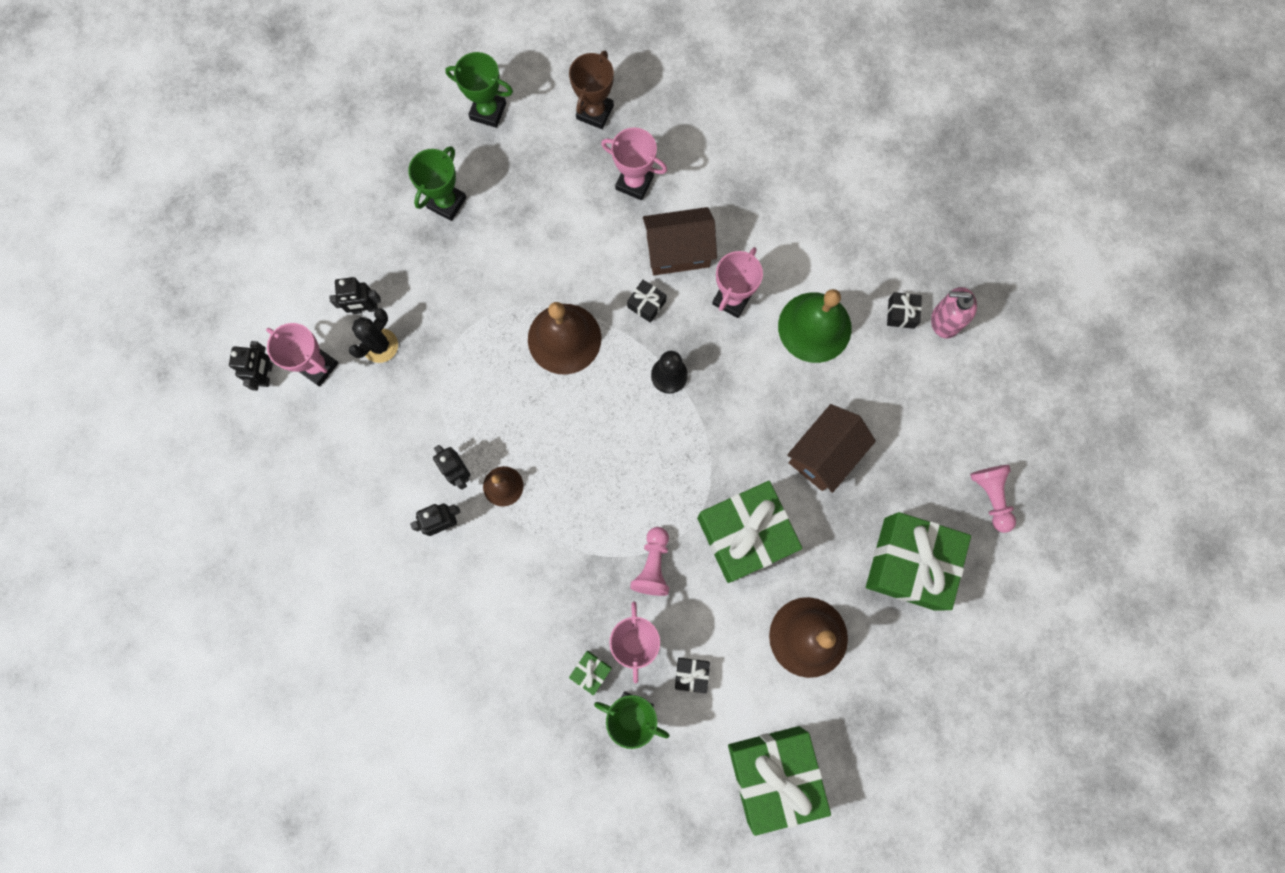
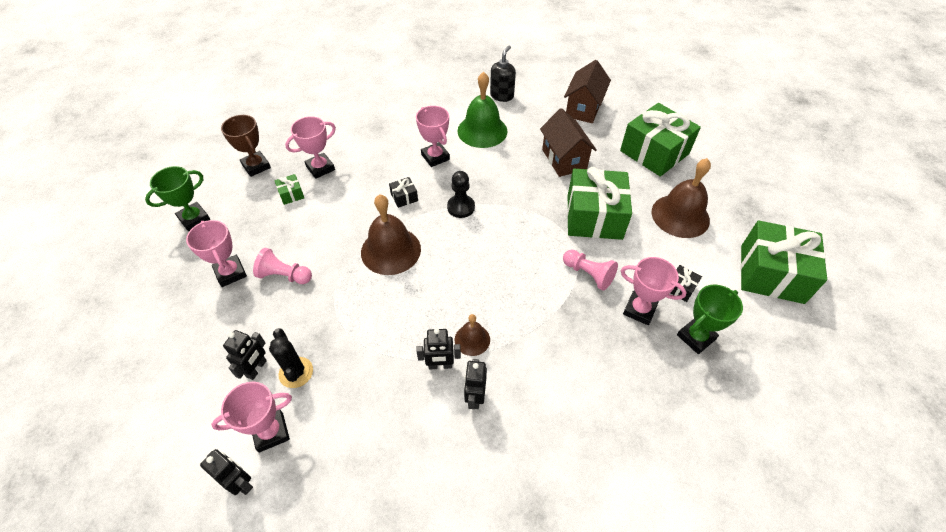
camera: 60 degrees left, 25 degrees down
(446, 202) = (230, 273): green trophy -> pink trophy
(591, 672) = (652, 349): green gift -> green gift (291, 194)
(678, 252) = (384, 168): brown house -> brown house (583, 108)
(901, 313) = (502, 96): black gift -> black soap dispenser
(944, 321) = (519, 83): pink soap dispenser -> none
(990, 497) = (631, 106): pink pawn -> pink pawn (284, 275)

